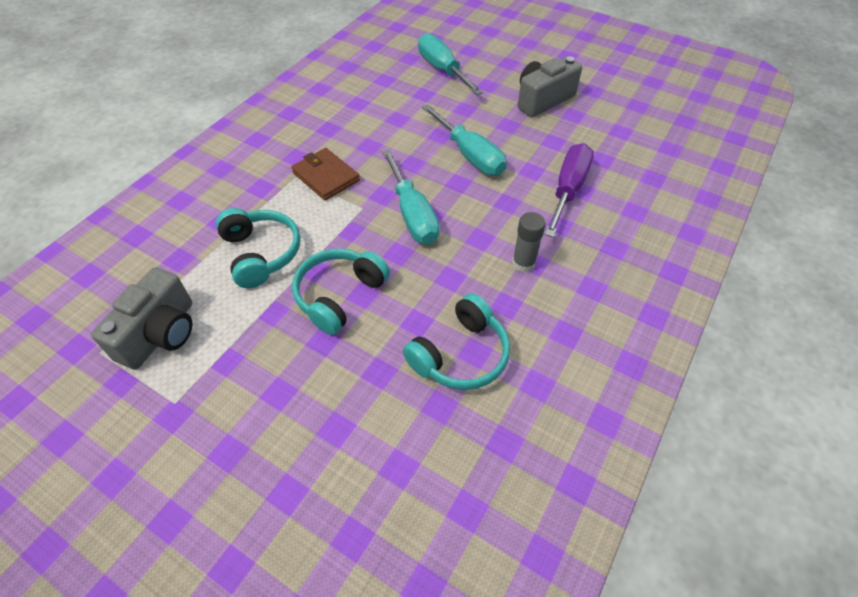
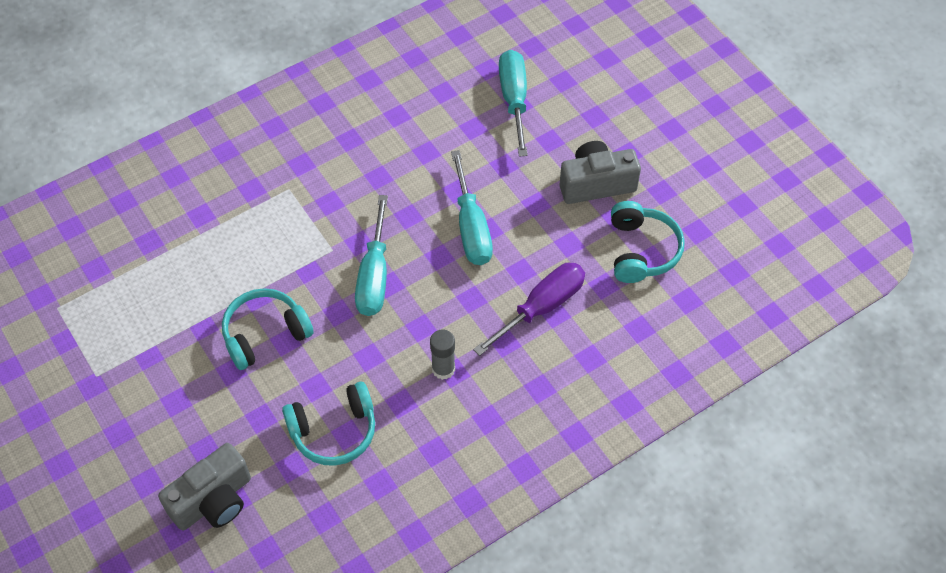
camera: 25 degrees right, 5 degrees up
(161, 334) = (108, 310): grey camera -> grey camera (213, 500)
(261, 253) = (219, 264): turquoise headphones -> turquoise headphones (641, 250)
(326, 176) = (317, 199): brown wallet -> none

